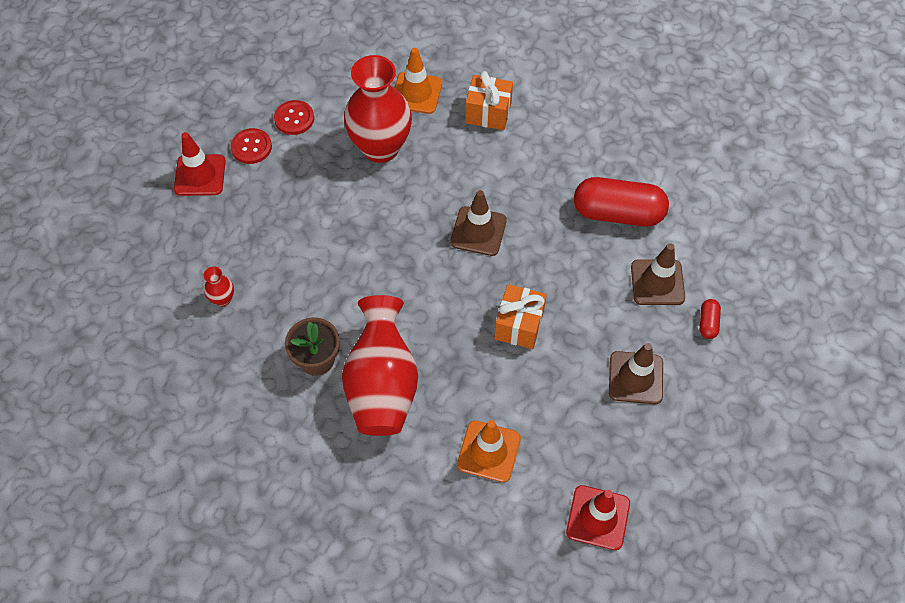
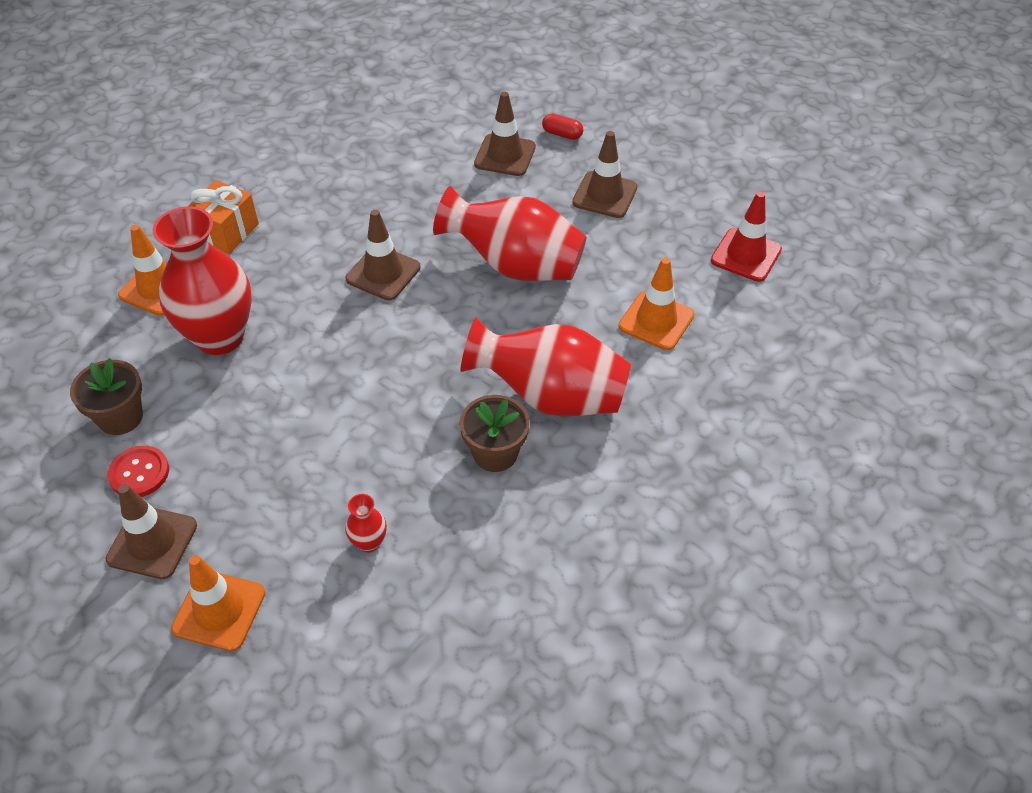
camera: 75 degrees left, 10 degrees down
(157, 230) = (219, 610): none -> orange traffic cone
(200, 175) = (152, 542): red traffic cone -> brown traffic cone
(294, 118) = (120, 417): red button -> brown flower pot
(519, 325) = (515, 265): orange gift -> red vase
(618, 213) = (412, 163): red capsule -> none

